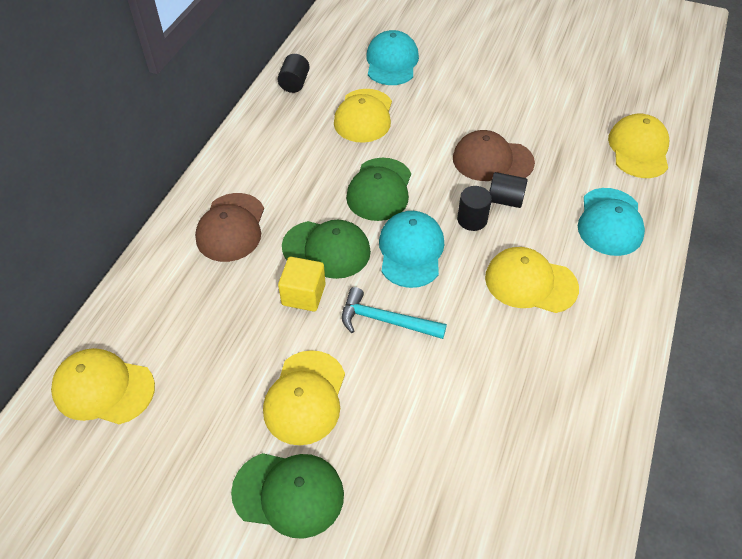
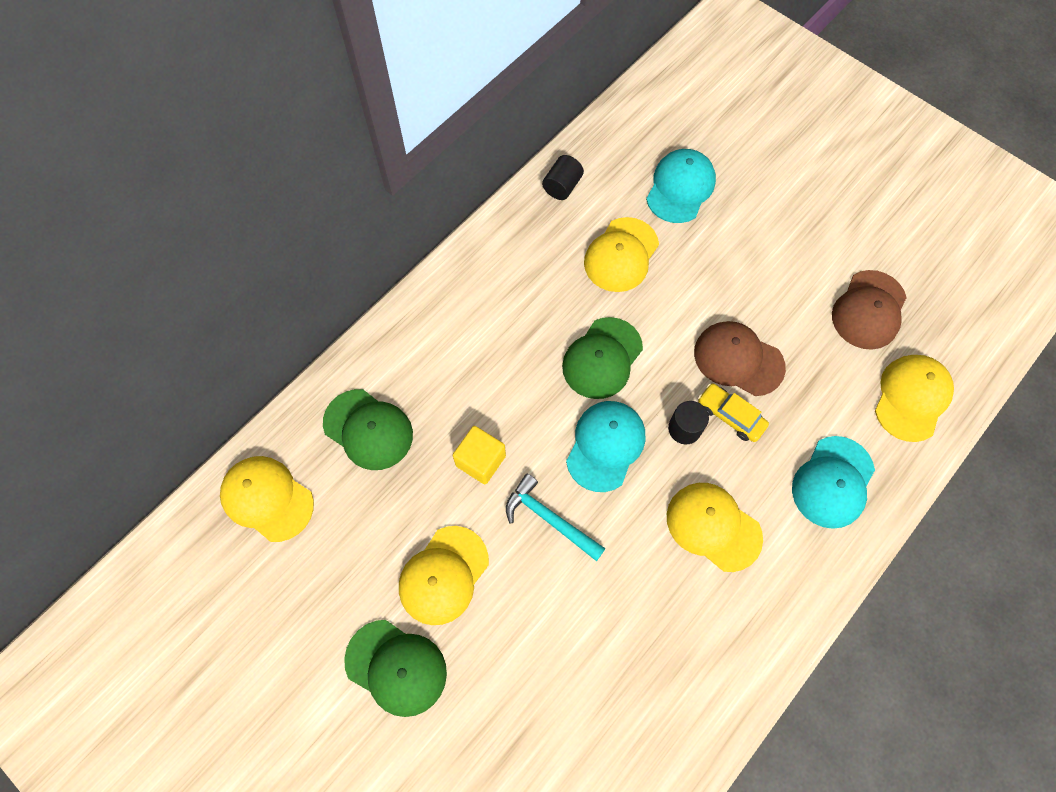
camera: 20 degrees right, 15 degrees up
(231, 227) = (436, 356): brown cap -> brown cap (868, 310)
(327, 249) = (521, 415): green cap -> green cap (368, 429)
(505, 200) = (730, 415): black cylinder -> yellow car

